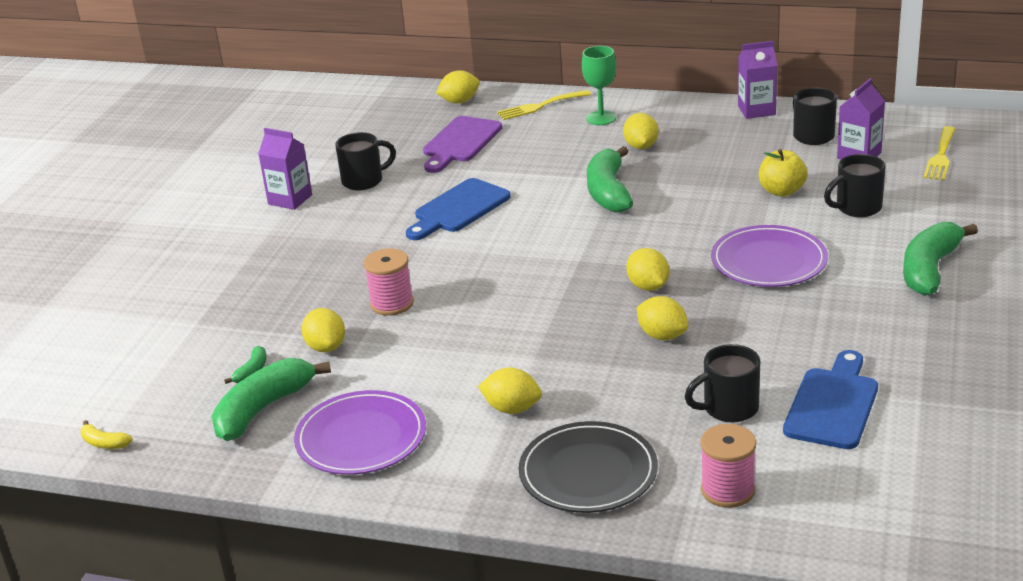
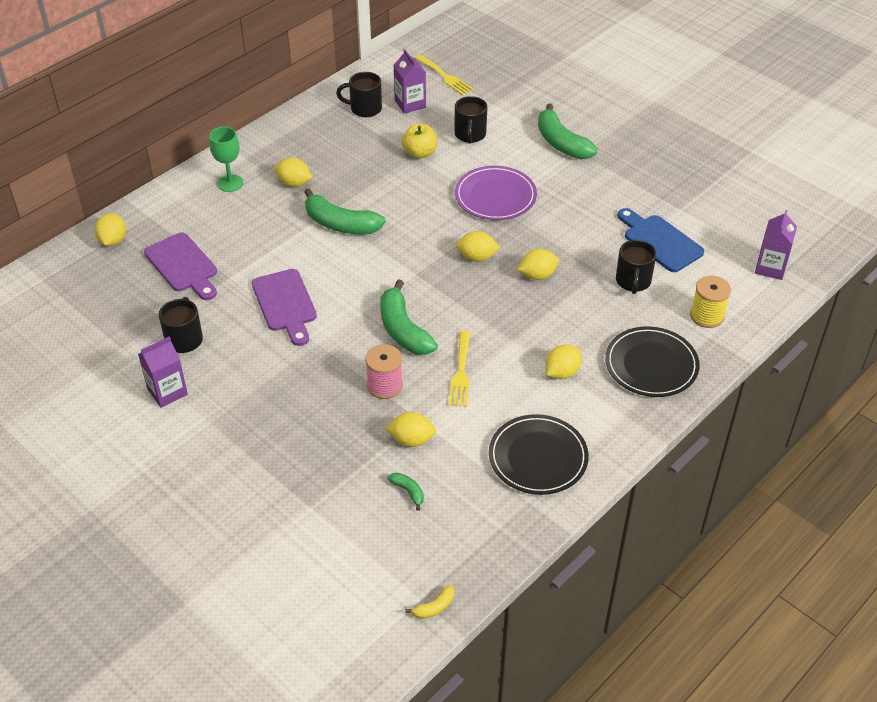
camera: 65 degrees left, 15 degrees up
(263, 409) = (463, 499): green banana -> green banana (403, 330)
(361, 437) = (538, 457): purple plate -> black plate
(459, 209) = (285, 304): blue cutting board -> purple cutting board
(540, 106) = (174, 204): yellow fork -> yellow fork (461, 372)
(728, 490) = (707, 316): pink spool -> yellow spool
(756, 110) = (304, 114): purple carton -> purple carton (770, 268)

